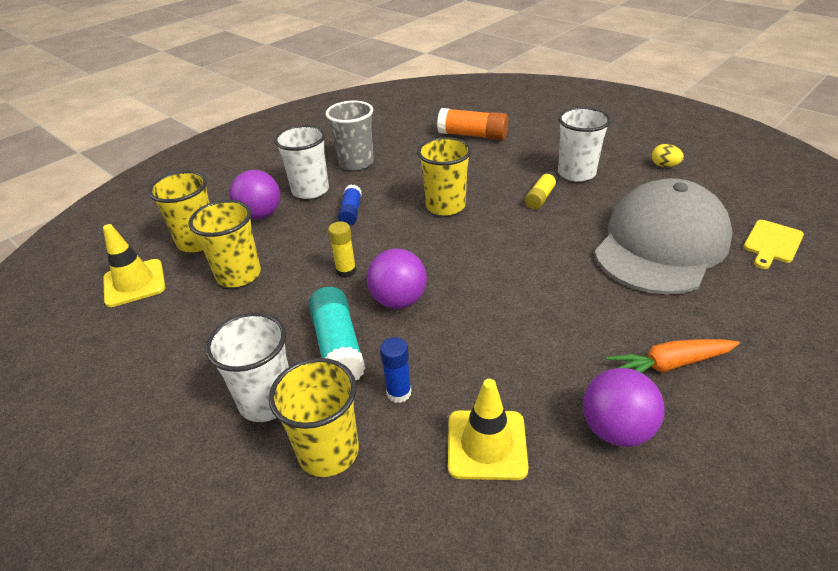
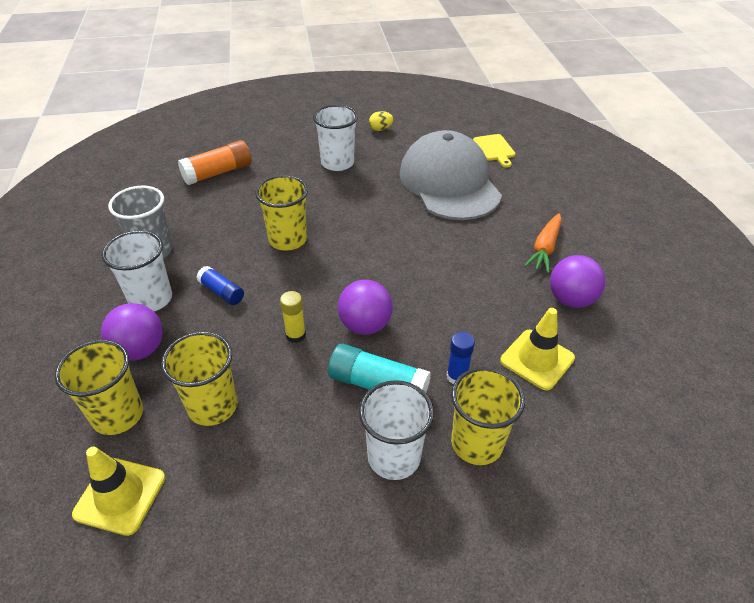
camera: 55 degrees left, 5 degrees up
(540, 197) = (341, 193): yellow glue stick -> none

